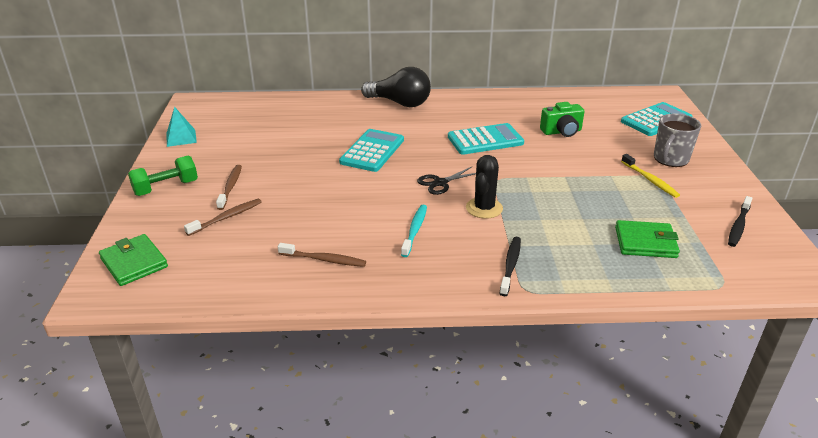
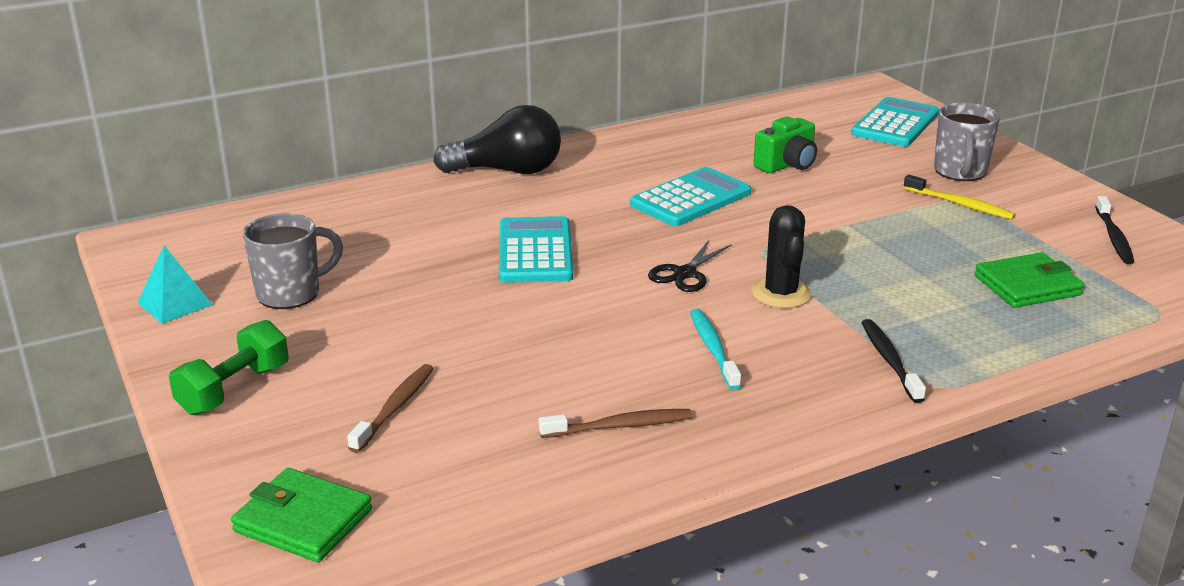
camera: 25 degrees left, 5 degrees down
(230, 187) = (352, 360): brown toothbrush -> none
(235, 145) = (291, 293): none -> grey mug

